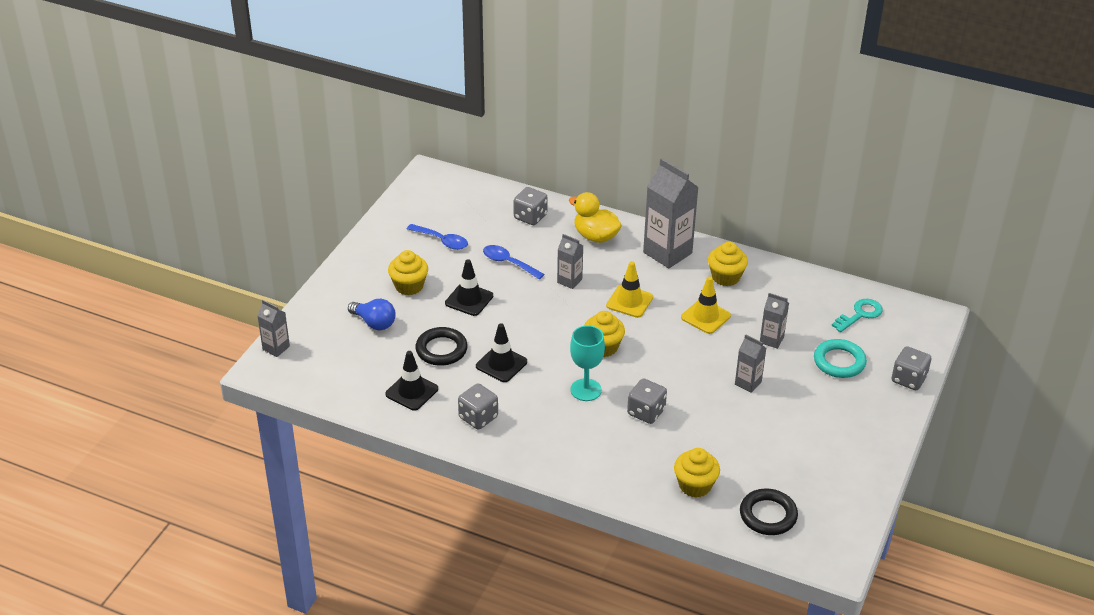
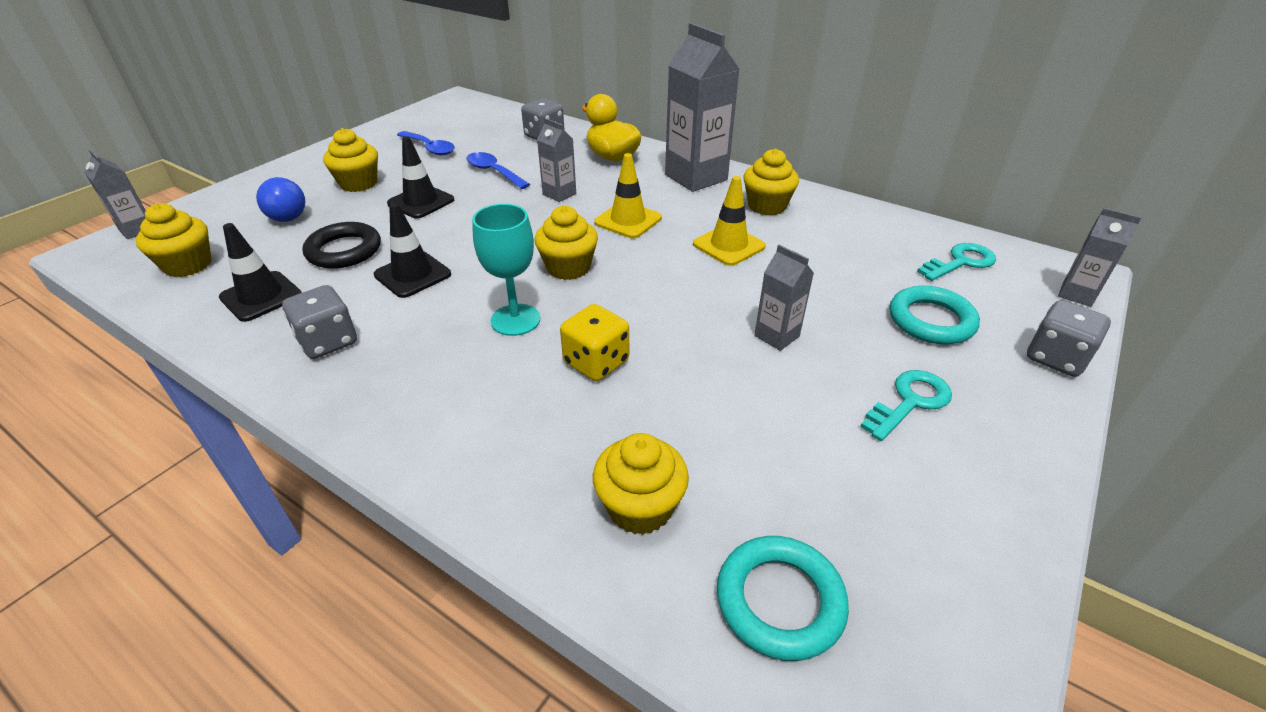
camera: 10 degrees right, 0 degrees up
(341, 373) = (188, 265): none -> yellow cupcake
(646, 412) = (596, 362): grey dice -> yellow dice
(768, 515) = (779, 600): black ring -> turquoise ring
(771, 340) = (822, 281): grey carton -> grey carton (1076, 294)
(826, 415) = (910, 402): none -> turquoise key

